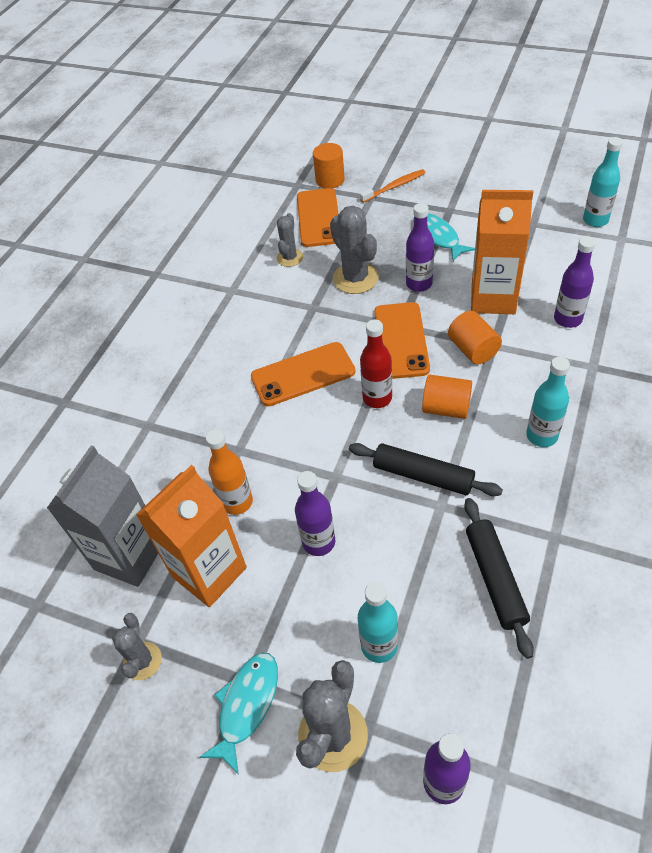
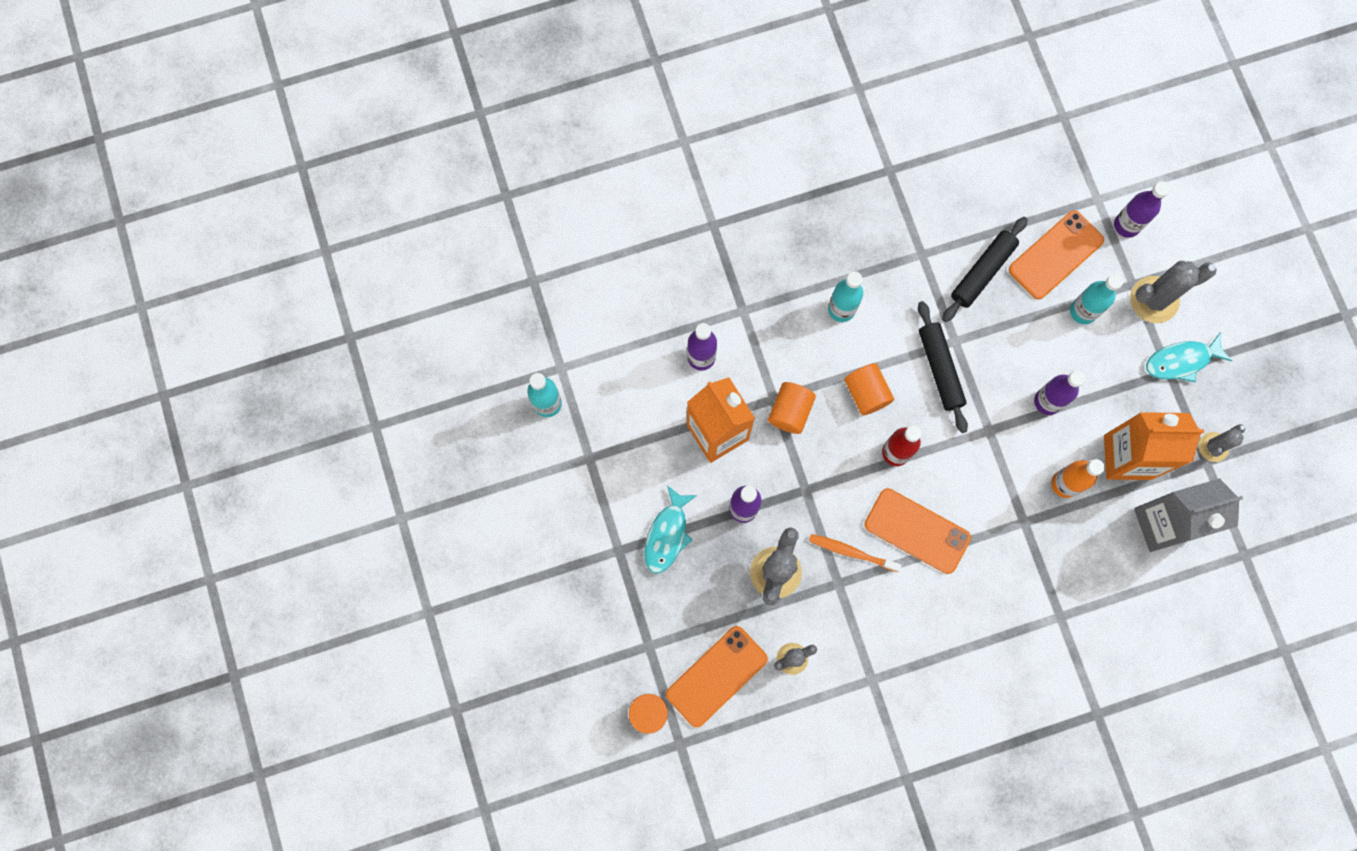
camera: 135 degrees left, 25 degrees up
(394, 187) = (616, 633): orange toothbrush -> orange toothbrush (851, 552)
(401, 340) = (822, 477): orange phone -> orange phone (1056, 255)

